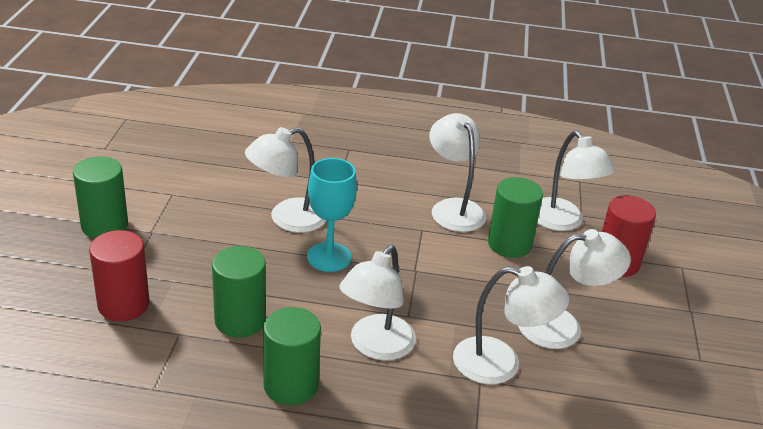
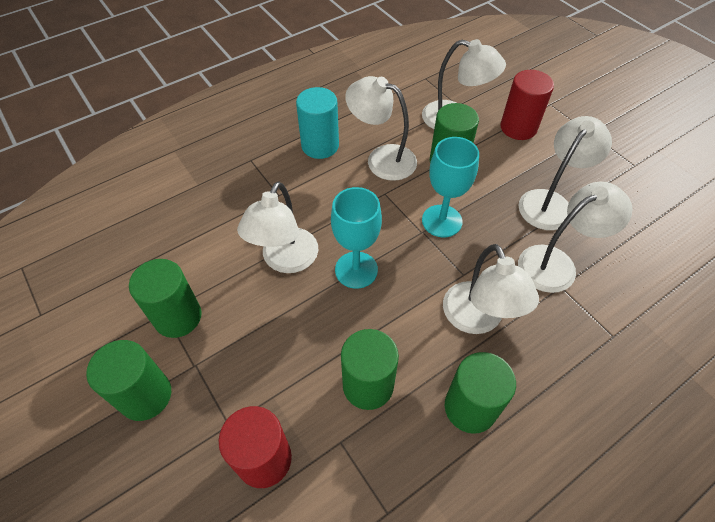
camera: 40 degrees left, 20 degrees up
(176, 201) = (178, 317): none -> green cylinder
(415, 171) = (320, 145): none -> turquoise cylinder
(442, 274) = (442, 221): none -> turquoise goblet

